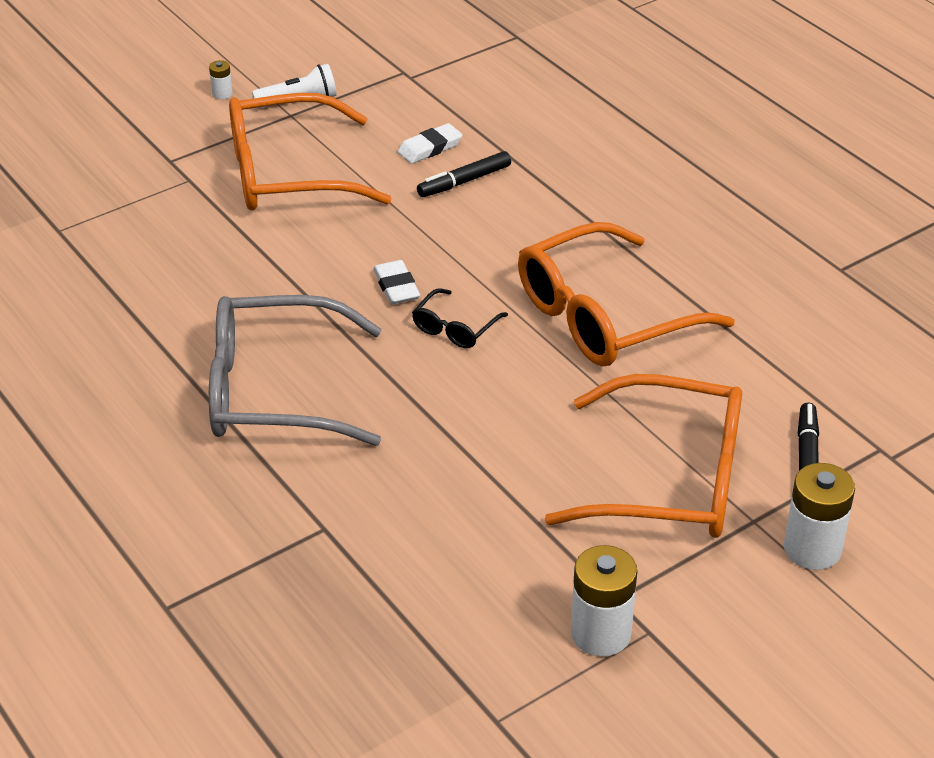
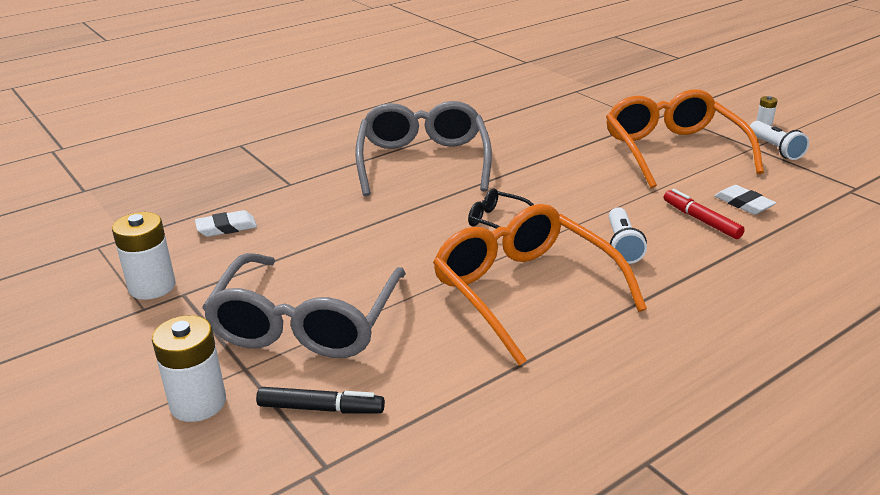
camera: 90 degrees right, 10 degrees down
(396, 286) = (545, 197): white eraser -> white eraser (226, 227)
(464, 181) = (701, 220): black marker -> red marker
(515, 241) = (622, 245): none -> white flashlight
(671, 480) = (306, 323): orange glasses -> grey glasses

